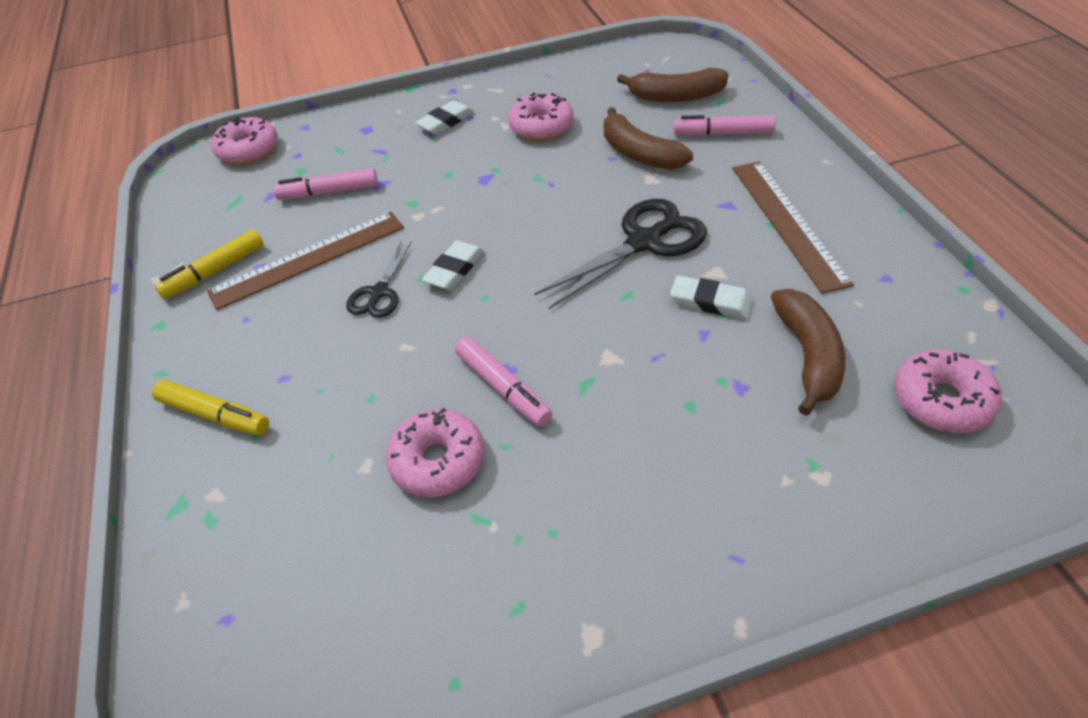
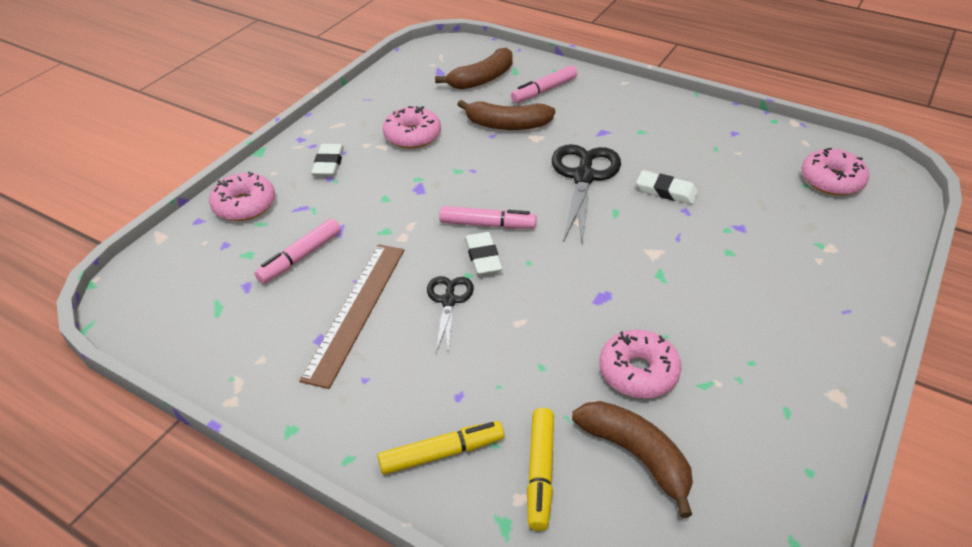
camera: 45 degrees left, 5 degrees down
(215, 271) = (282, 364): yellow marker -> yellow marker (540, 472)
(248, 150) = (167, 263): pink donut -> pink donut (244, 205)
(379, 292) = (449, 301): black scissors -> black scissors turned 150 degrees counterclockwise
(503, 387) = (617, 307): pink marker -> pink marker (487, 224)
(710, 301) = (666, 191): white eraser -> white eraser turned 45 degrees clockwise
(788, 222) = (649, 127): brown ruler -> none
(808, 356) = (750, 193): brown banana -> brown banana (636, 456)

